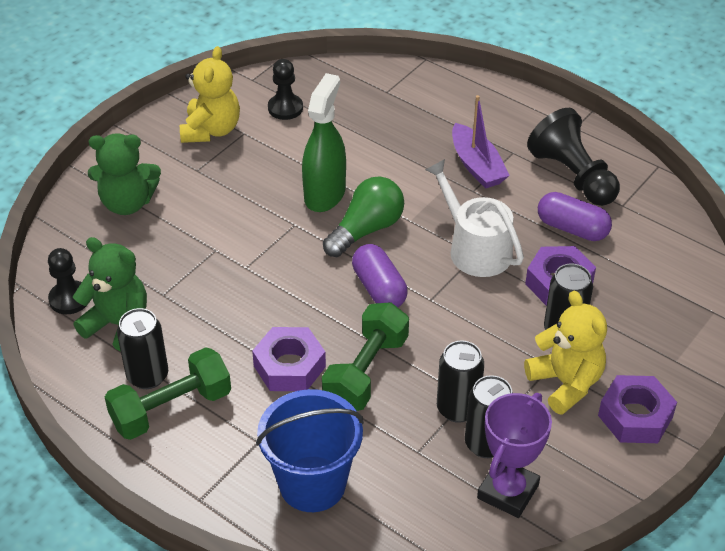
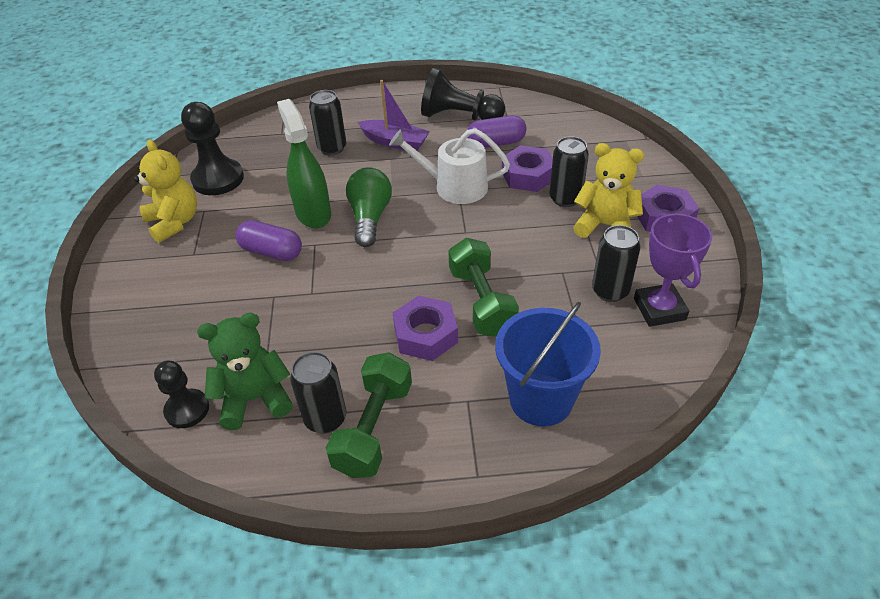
camera: 40 degrees left, 0 degrees up
(127, 203) = (159, 309): green teddy bear -> none
(285, 108) = (218, 179): black pawn -> black pawn, size x1.62
(379, 288) = (424, 246): purple capsule -> purple capsule (272, 252)
(457, 408) = (566, 283): black can -> black can (332, 148)

